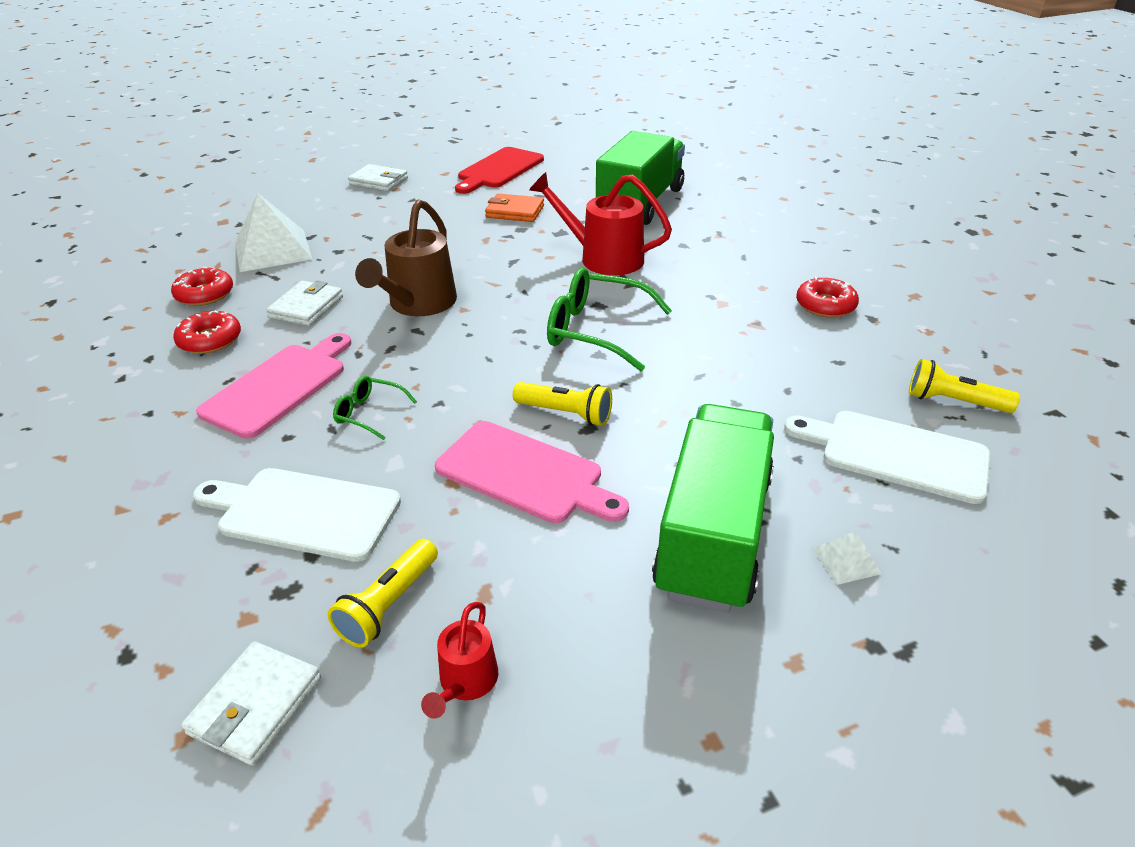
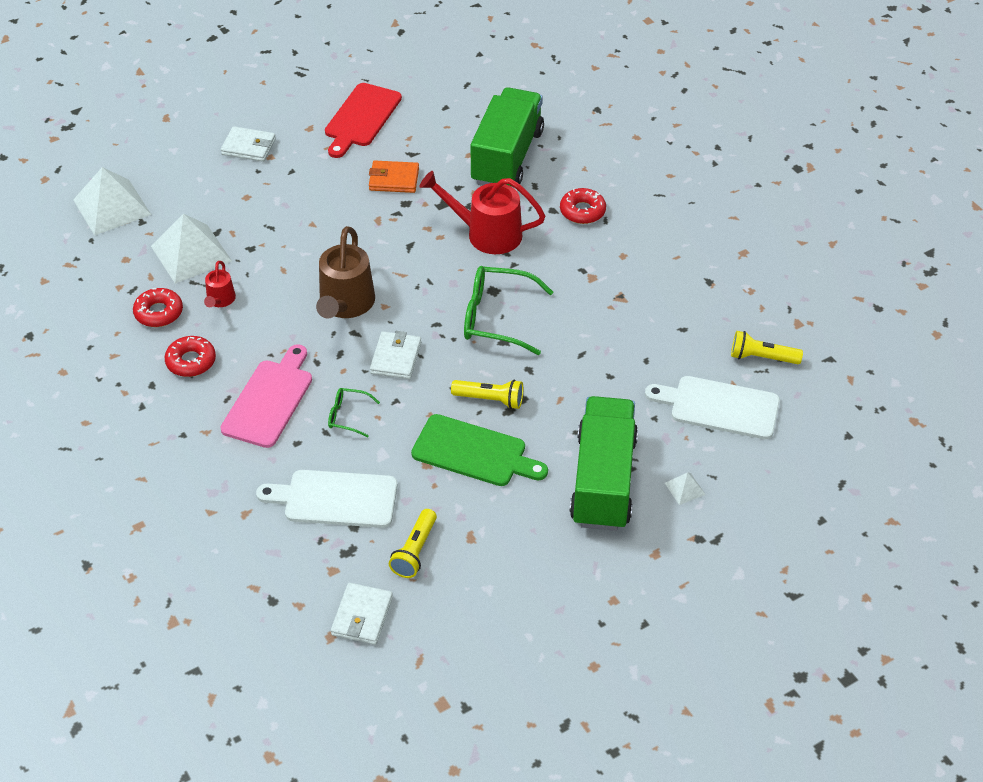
camera: 10 degrees left, 10 degrees up
(218, 212) = (112, 207): none -> white pyramid
(306, 307) = (253, 318): white wallet -> white wallet (396, 358)
(465, 683) = (475, 589): red watering can -> red watering can (220, 300)
(525, 474) = (474, 452): pink cutting board -> green cutting board
(825, 305) = (673, 271): red donut -> red donut (582, 211)

